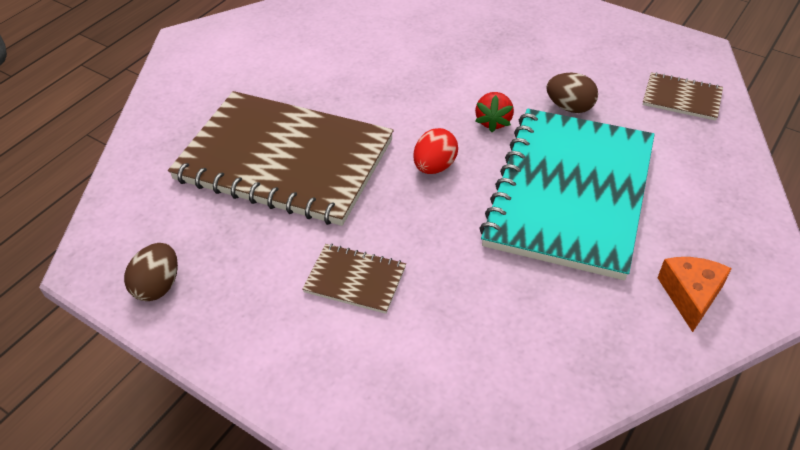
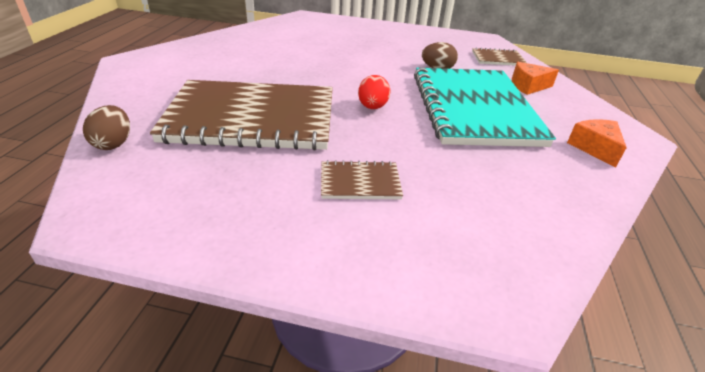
camera: 25 degrees left, 10 degrees down
(158, 286) = (174, 222): brown egg -> brown egg (113, 144)
(493, 122) = (395, 80): red strawberry -> none
(686, 164) = (528, 86): none -> orange cheese

